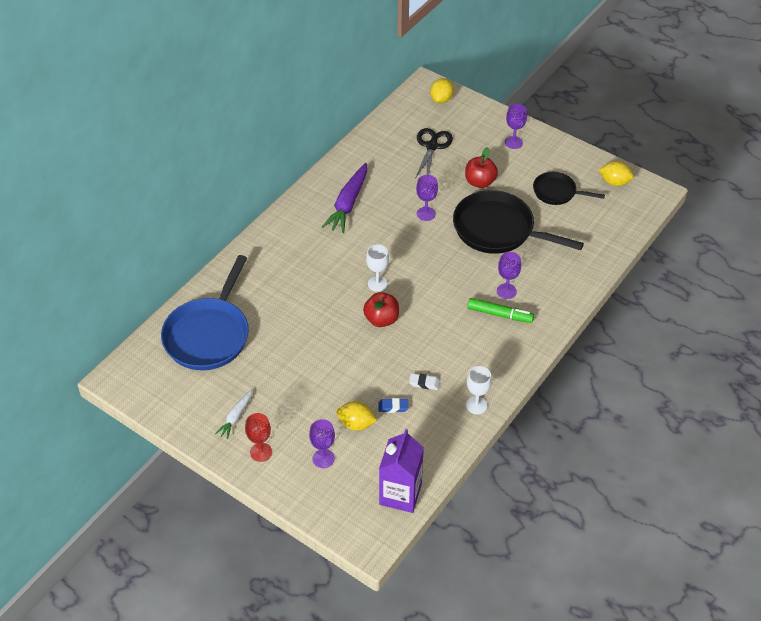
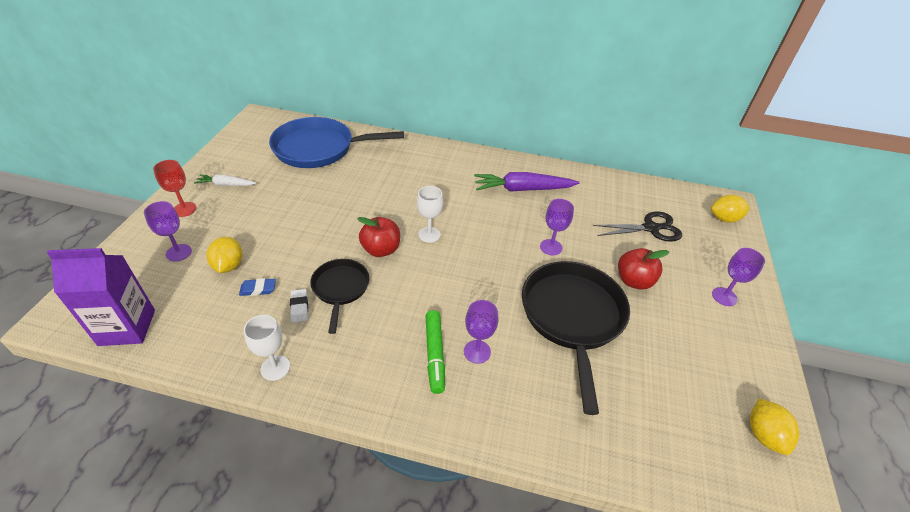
camera: 65 degrees right, 5 degrees down
(393, 407) = (258, 289): blue eraser -> blue eraser turned 75 degrees counterclockwise
(557, 192) = (683, 365): black pan -> black pan (340, 289)

